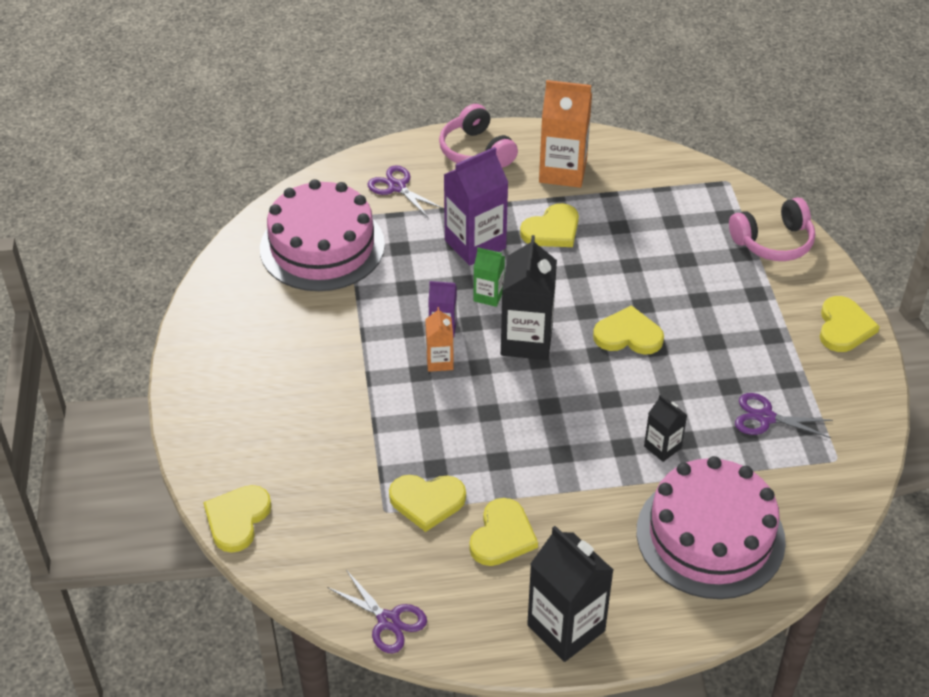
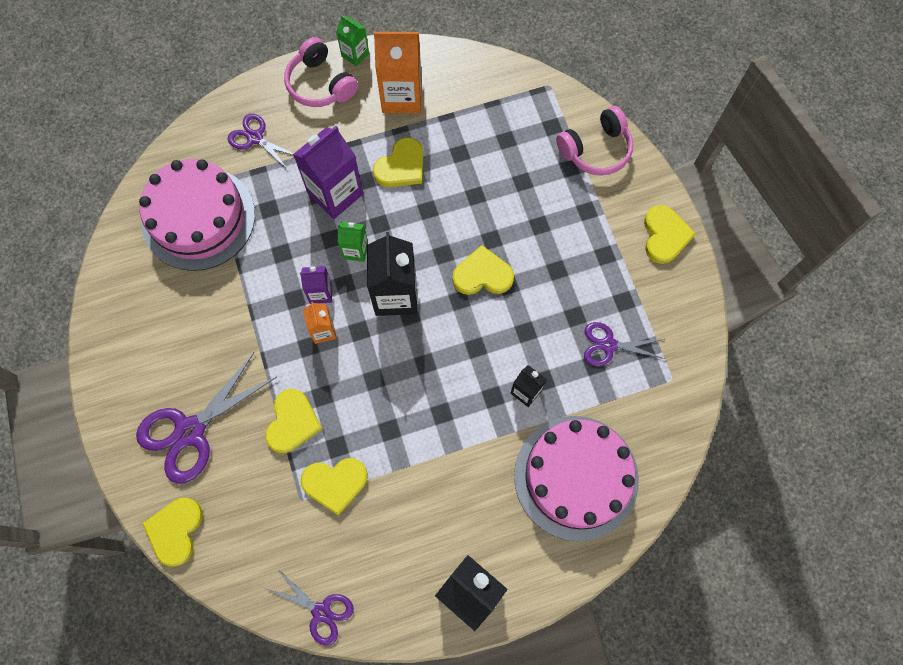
camera: 10 degrees left, 25 degrees up
(273, 430) = (190, 431): none -> purple scissors
(502, 536) = (403, 508): yellow heart -> yellow heart (292, 422)
(518, 131) = (355, 54): none -> green carton

